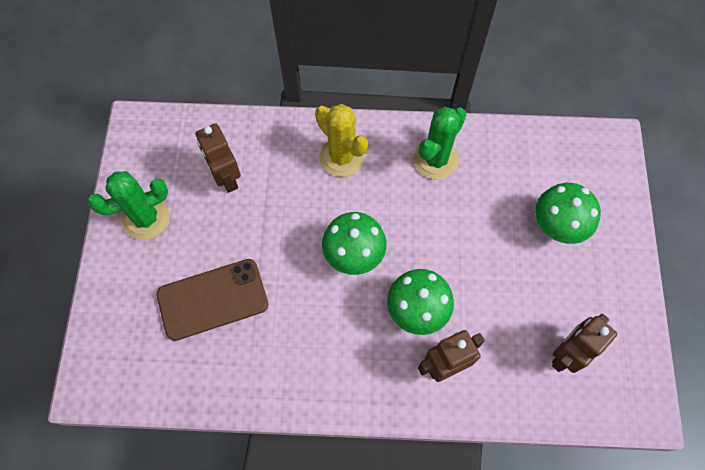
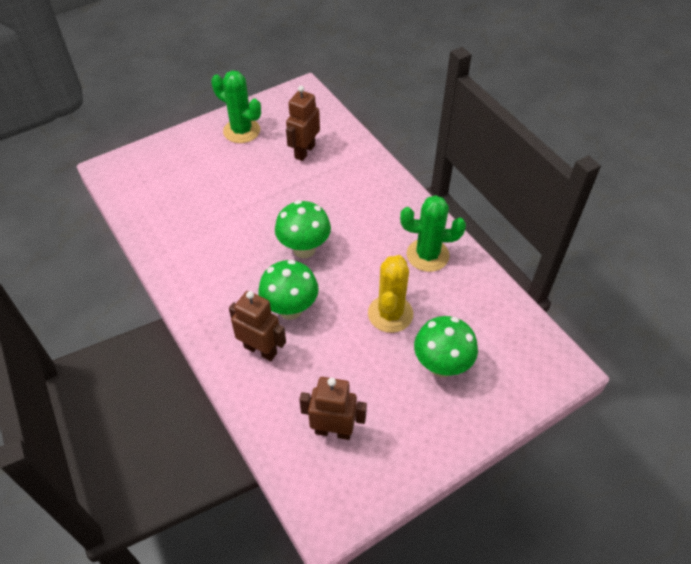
camera: 55 degrees right, 15 degrees down
(212, 299) = (211, 193): brown phone -> none
(342, 157) = (377, 200): yellow cactus -> yellow cactus (390, 314)

